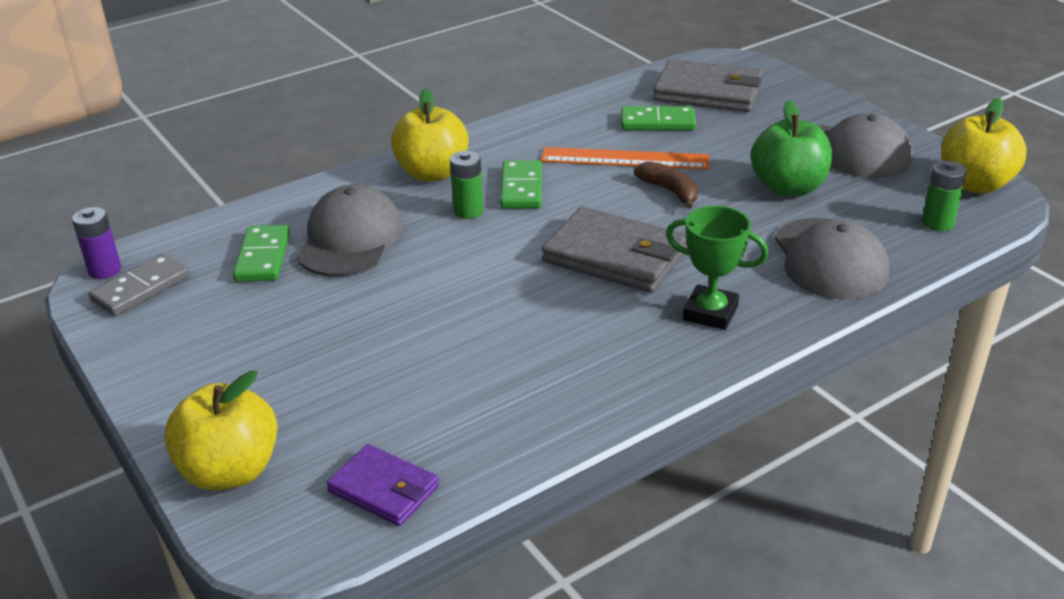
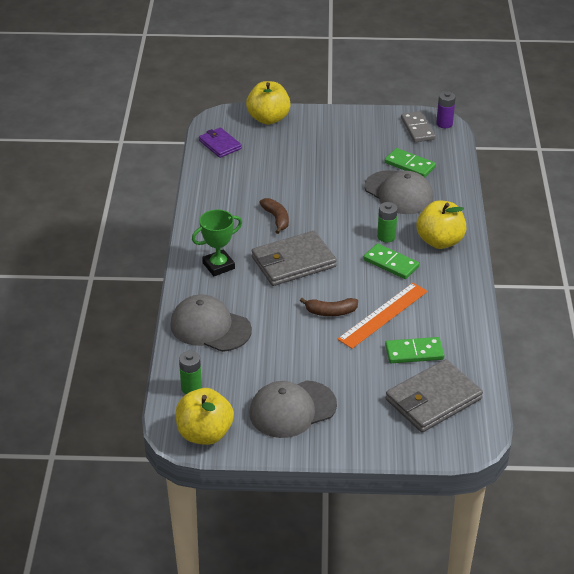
camera: 125 degrees right, 5 degrees up
(384, 489) = (220, 144): purple wallet -> purple wallet turned 75 degrees clockwise
(536, 314) = (276, 219): none -> brown banana
(657, 122) = (414, 352): green domino -> green domino turned 45 degrees clockwise
(788, 188) = (285, 357): green apple -> none

